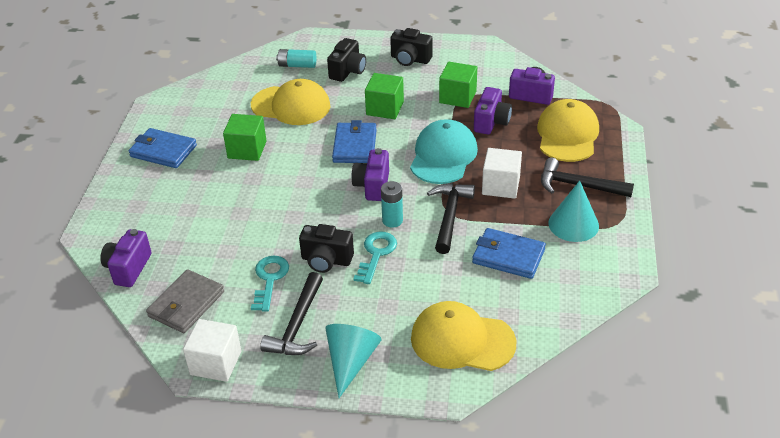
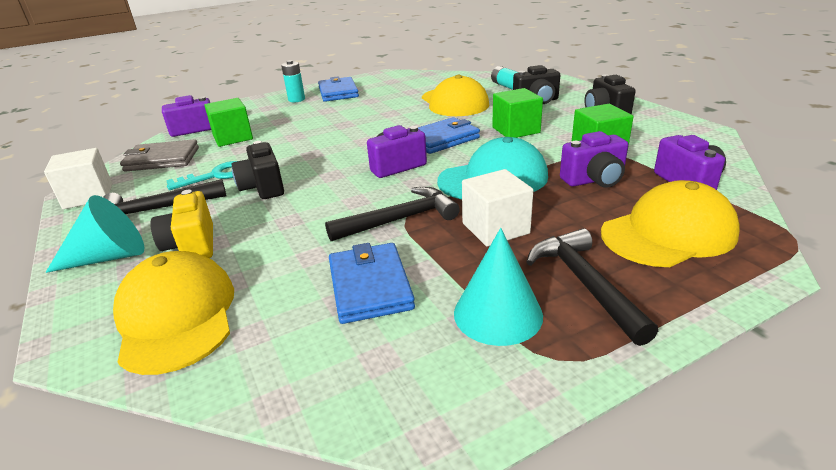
camera: 55 degrees right, 10 degrees down
(247, 150) = (376, 110): green cube -> green cube (233, 137)
(376, 254) = (294, 206): turquoise key -> none
(380, 317) = (192, 246): none -> yellow camera
(392, 220) = (355, 194): turquoise battery -> turquoise battery (296, 99)

